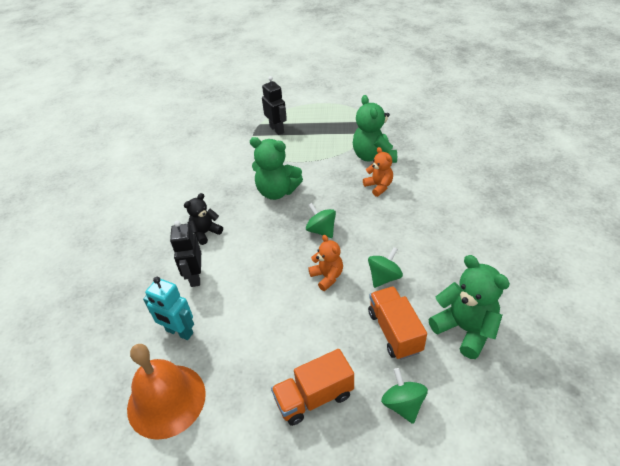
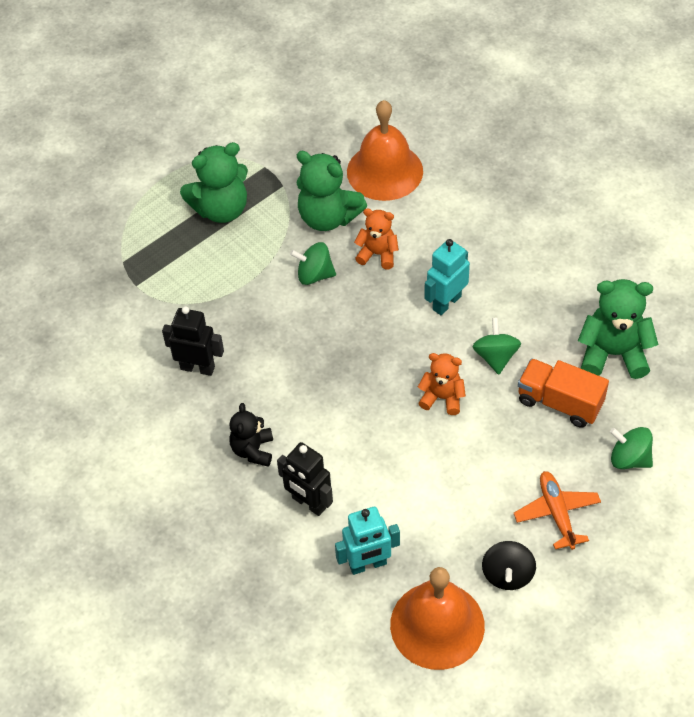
camera: 45 degrees left, 10 degrees up
(239, 408) = (507, 574): none -> black spinning top
(277, 129) = (158, 255): black robot -> black robot (197, 367)
(277, 191) = (270, 341): green teddy bear -> green teddy bear (221, 209)
(314, 397) = (557, 513): orange truck -> orange plane
(321, 230) = (377, 352): green spinning top -> green spinning top (314, 275)
(388, 231) = (446, 302): none -> turquoise robot
(428, 153) = (385, 171): none -> orange bell

